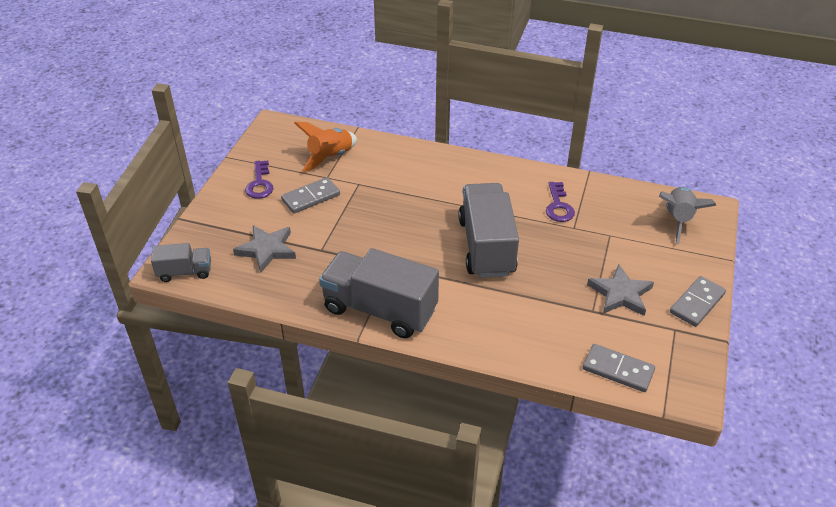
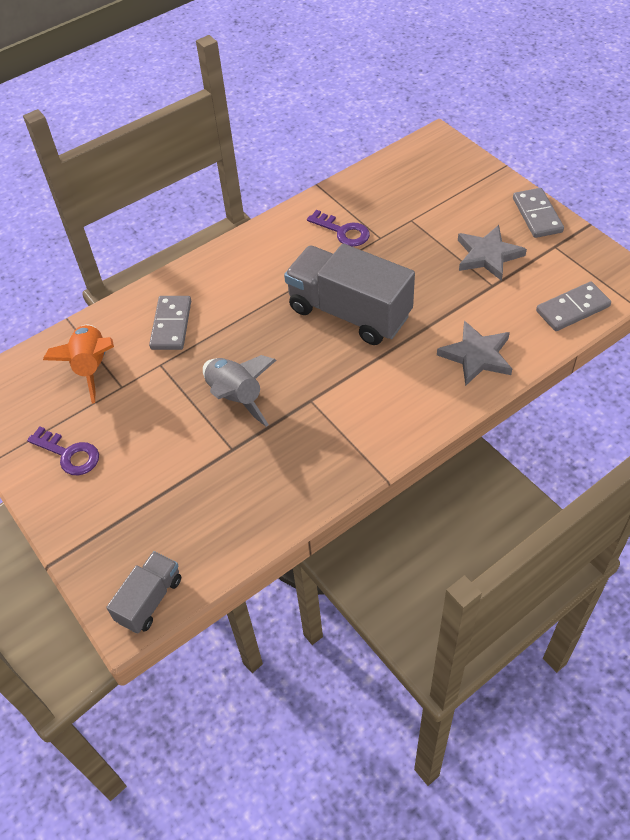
camera: 50 degrees left, 10 degrees up
(267, 250) = (186, 499): grey star -> grey star (476, 356)
(311, 197) = (140, 417): grey domino -> grey domino (171, 325)
(380, 310) = (363, 442): grey truck -> none
(678, 220) = (432, 167): grey rocket -> grey rocket (236, 397)

